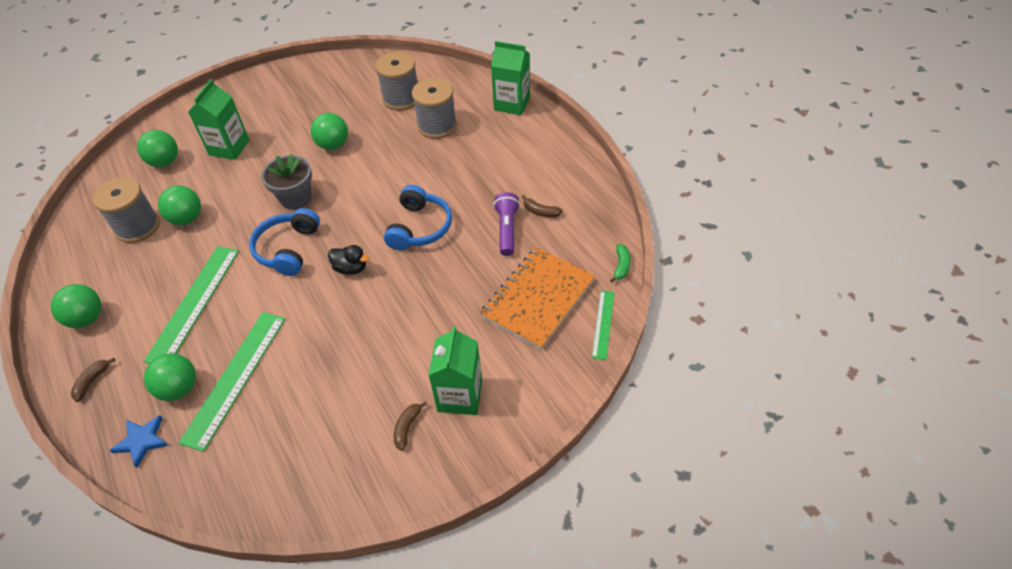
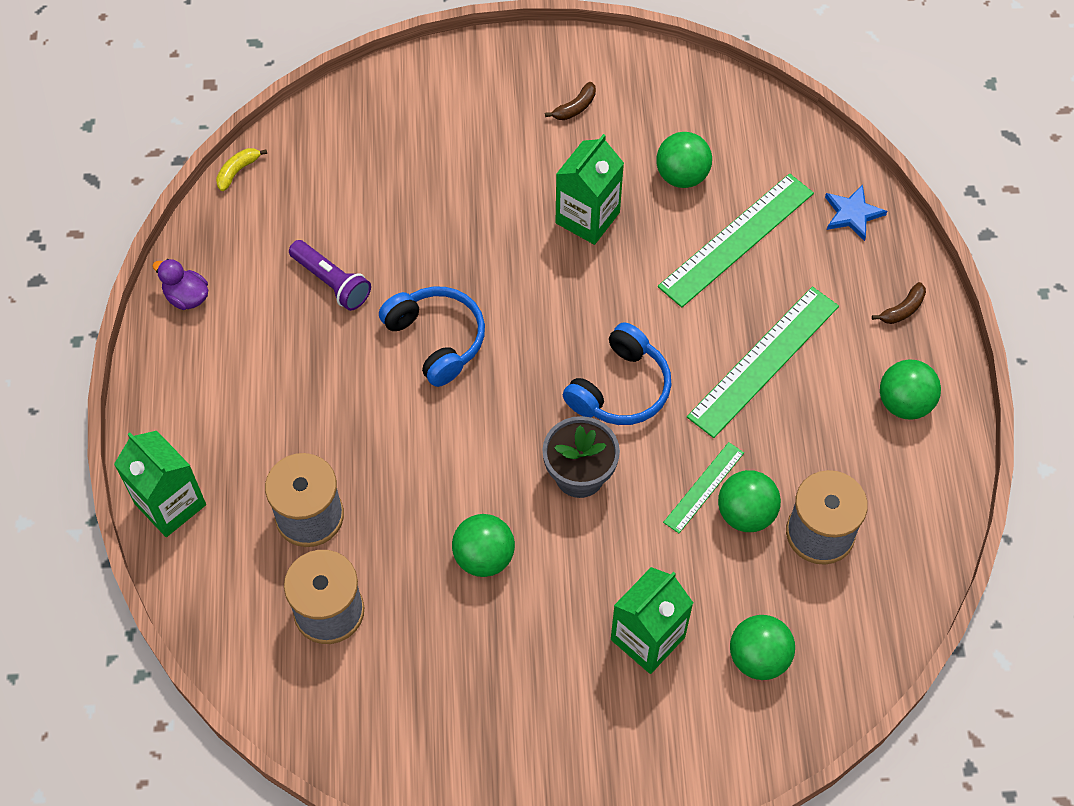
camera: 155 degrees left, 10 degrees up
(179, 388) = (802, 255): green ball -> green ball (682, 176)
(351, 268) = (552, 320): black duck -> none
(419, 227) = (436, 339): blue headphones -> blue headphones turned 105 degrees clockwise
(460, 396) = (507, 114): green carton -> green carton (587, 218)
(507, 230) = (331, 282): purple flashlight -> purple flashlight turned 75 degrees counterclockwise
(538, 299) = (358, 176): orange notebook -> none
(540, 211) = (272, 288): brown banana -> none
(586, 187) = (187, 297): none -> purple duck
(603, 324) = (311, 118): green ruler -> green ruler (704, 487)
(621, 266) = (238, 171): green banana -> yellow banana

